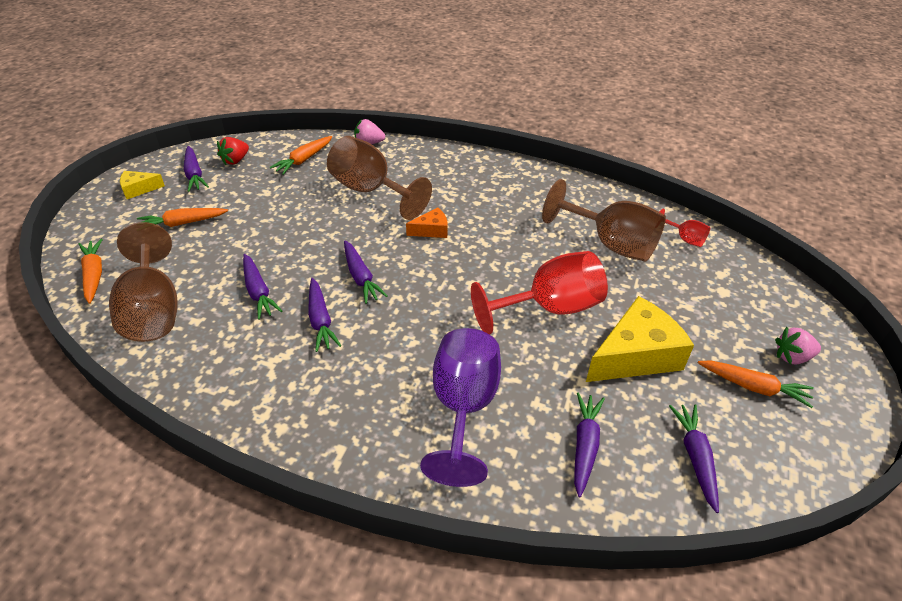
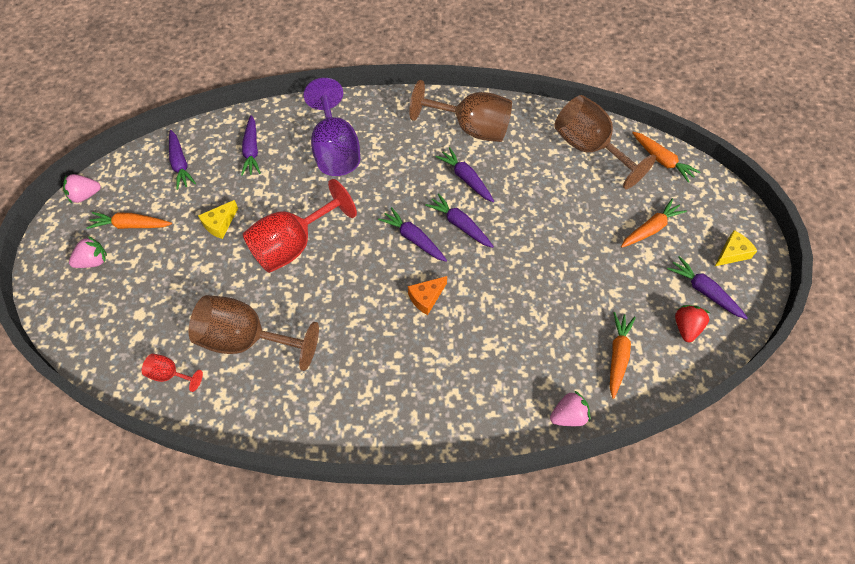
camera: 160 degrees right, 15 degrees up
(258, 291) = (529, 186): purple carrot -> purple carrot (413, 239)
(370, 191) = (515, 332): brown goblet -> brown goblet (471, 128)
(635, 355) = (220, 224): yellow cheese -> yellow cheese, size x0.49
(834, 450) = (85, 195): none -> pink strawberry

